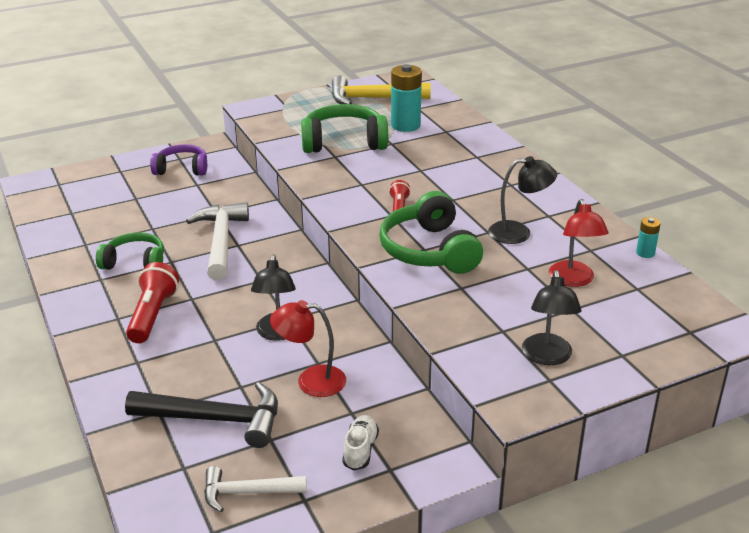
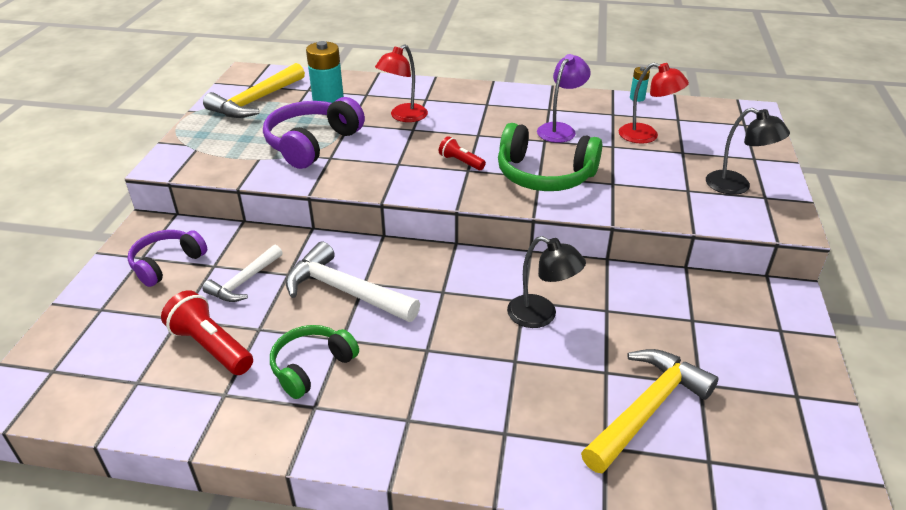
camera: 55 degrees left, 5 degrees up
(153, 315) = (429, 389): red flashlight -> red flashlight (211, 347)
(215, 419) = (647, 409): black hammer -> yellow hammer
(247, 492) = (770, 429): white hammer -> white hammer (244, 281)
(311, 381) = (630, 325): red lamp -> red lamp (403, 117)
(344, 142) = (312, 144): green headphones -> purple headphones
(360, 450) = (747, 336): white shoe -> none
(518, 233) = (560, 129): black lamp -> purple lamp

